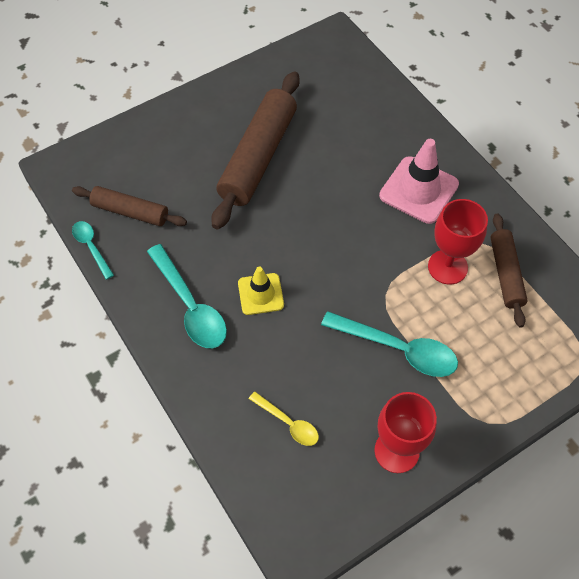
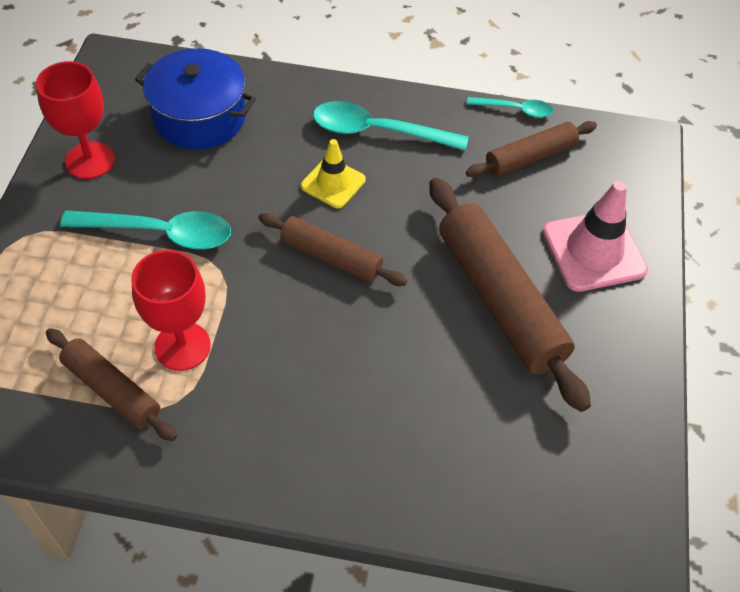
camera: 130 degrees right, 5 degrees down
(288, 423) = (199, 117): yellow spoon -> blue pot
(315, 250) = (331, 257): none -> brown rolling pin
(398, 349) = (160, 233): turquoise spoon -> turquoise spoon turned 150 degrees counterclockwise
(419, 190) = (296, 409): pink traffic cone -> pink traffic cone (594, 251)

